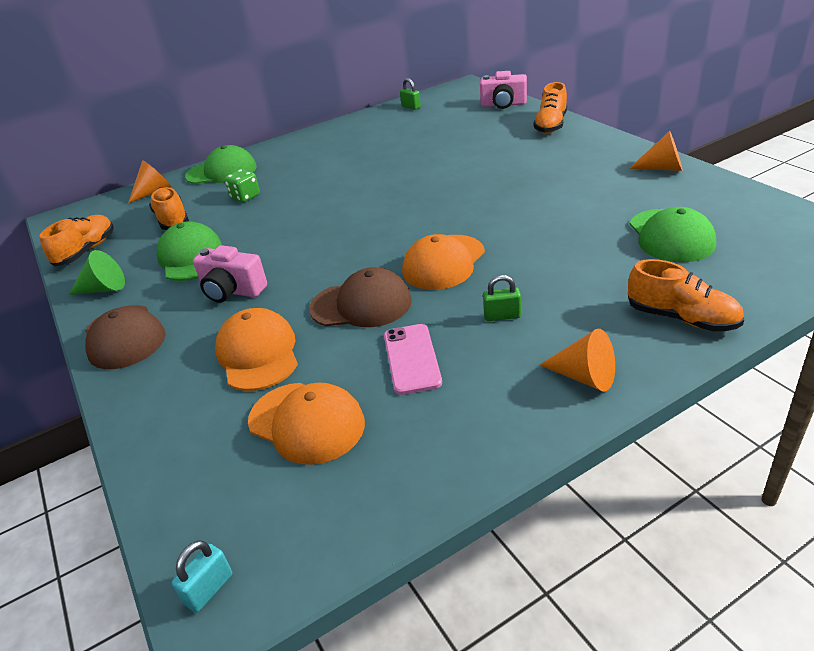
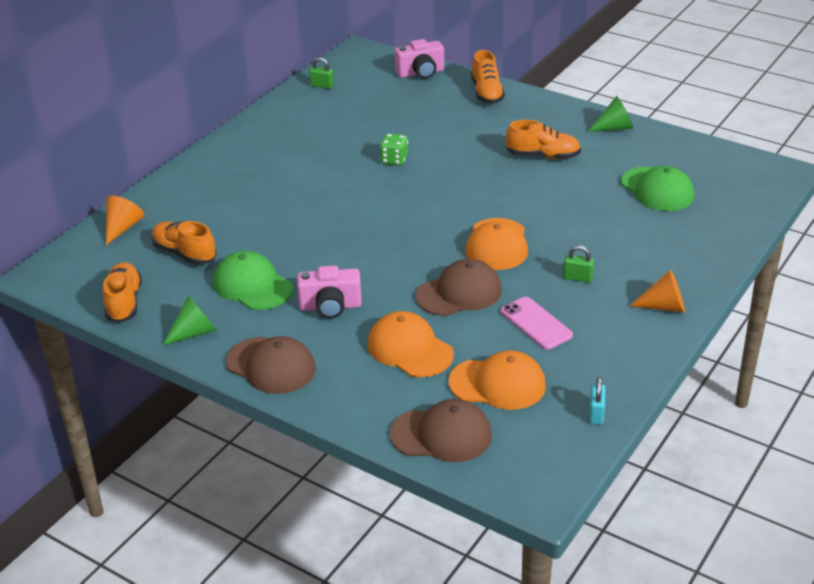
camera: 30 degrees left, 0 degrees up
(190, 469) = (441, 435): none -> brown cap
(209, 589) = (527, 488): turquoise padlock -> turquoise padlock (596, 414)
(222, 172) = (179, 192): green cap -> none
(245, 197) = (240, 216): green dice -> green dice (394, 160)
(502, 316) = (577, 278): green padlock -> green padlock turned 45 degrees clockwise
(662, 168) = (614, 128): orange cone -> green cone
(682, 318) = (701, 252): orange shoe -> orange shoe (543, 156)

